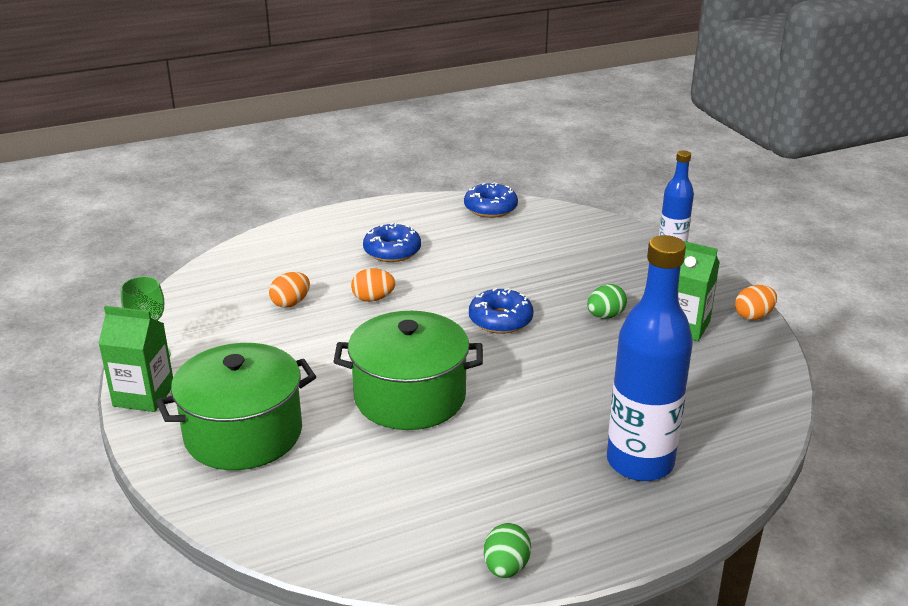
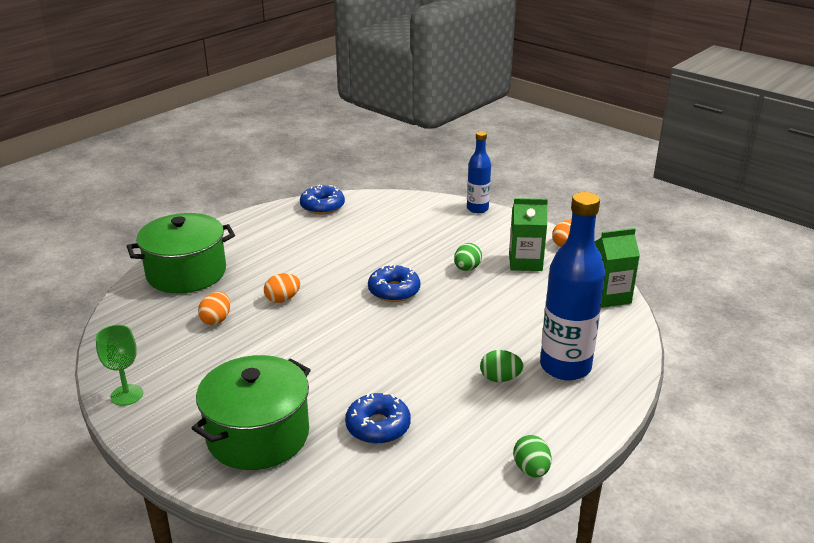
camera: 25 degrees left, 0 degrees up
(144, 396) = (145, 430): green carton -> green carton (608, 296)
(392, 251) = (269, 258): blue donut -> blue donut (378, 426)
(410, 397) = (369, 367): green pot -> green pot (186, 273)
(548, 452) = (500, 378): none -> green egg

